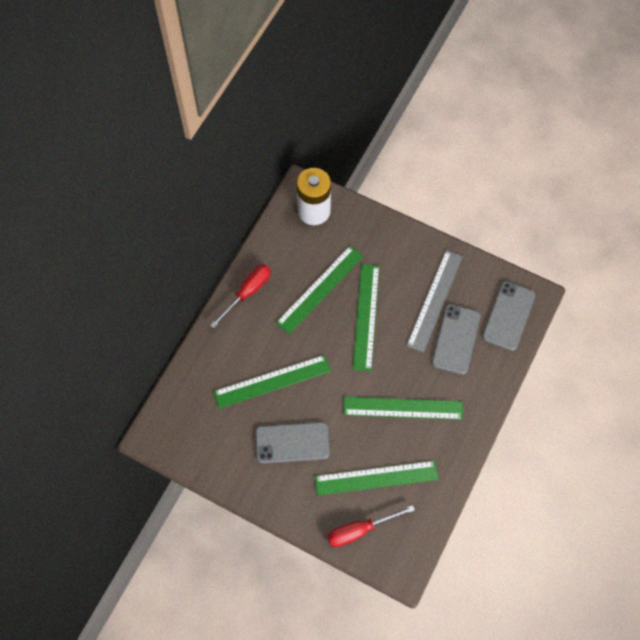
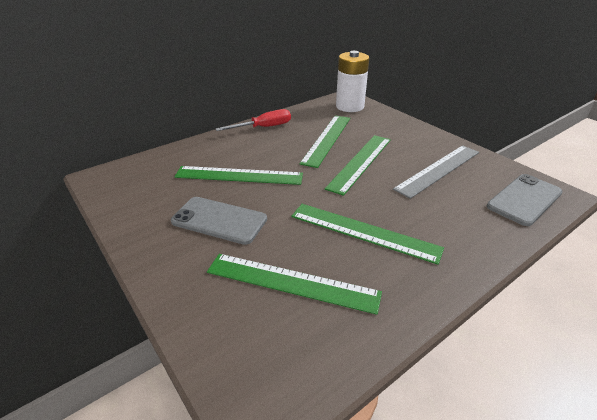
camera: 25 degrees right, 30 degrees down
(320, 289) = (327, 139): green ruler -> green ruler turned 45 degrees counterclockwise
(360, 530) = (230, 331): red screwdriver -> none
(456, 339) = (453, 199): grey phone -> none

